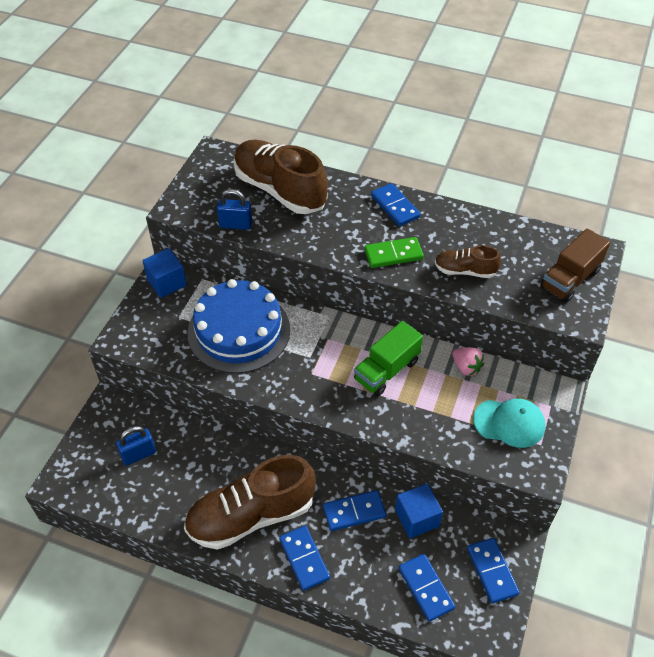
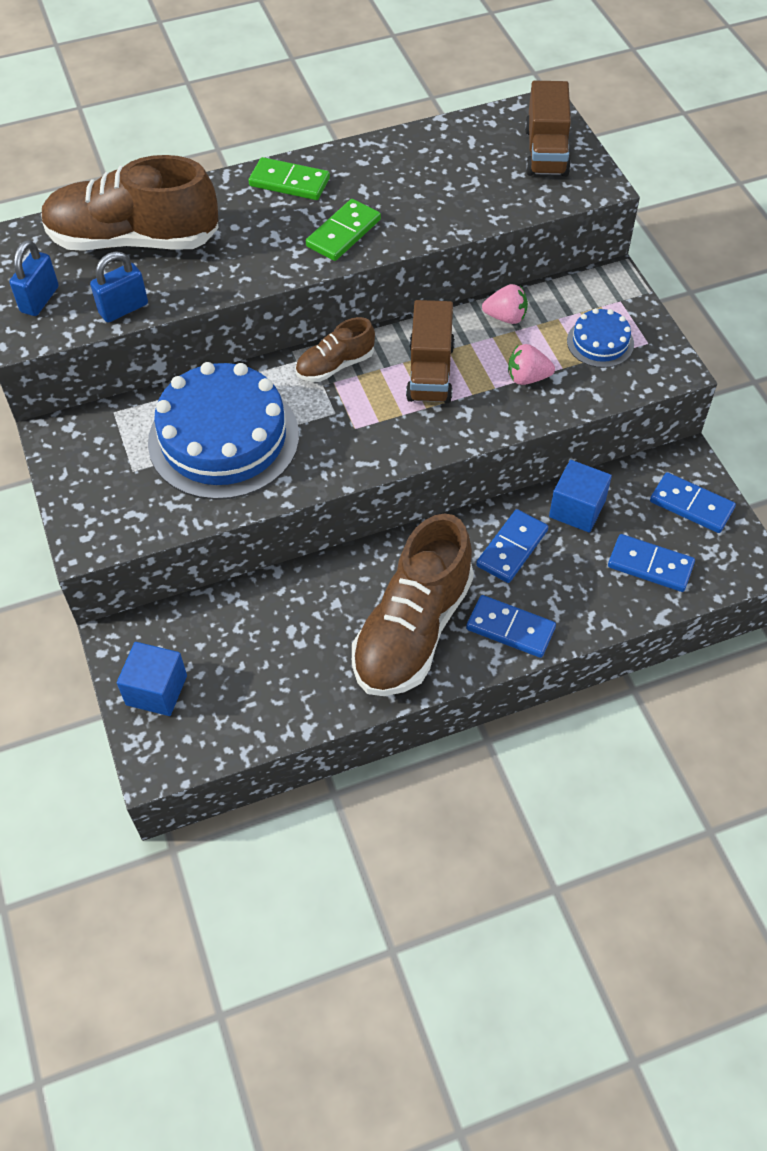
camera: 40 degrees left, 5 degrees up
(139, 454) = (218, 664): blue padlock -> blue padlock (40, 299)
(167, 282) = (73, 443): blue cube -> blue cube (156, 690)
(387, 370) = (430, 372): green truck -> brown truck
(395, 206) = (289, 182): blue domino -> green domino
(440, 413) = (527, 378): none -> pink strawberry
(465, 271) = (436, 205): brown shoe -> brown shoe (335, 365)
(509, 423) = (600, 342): turquoise cap -> blue cake

